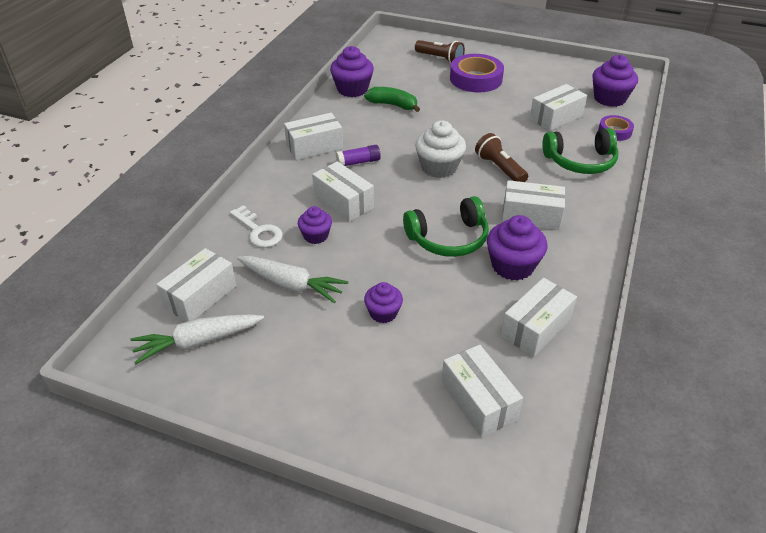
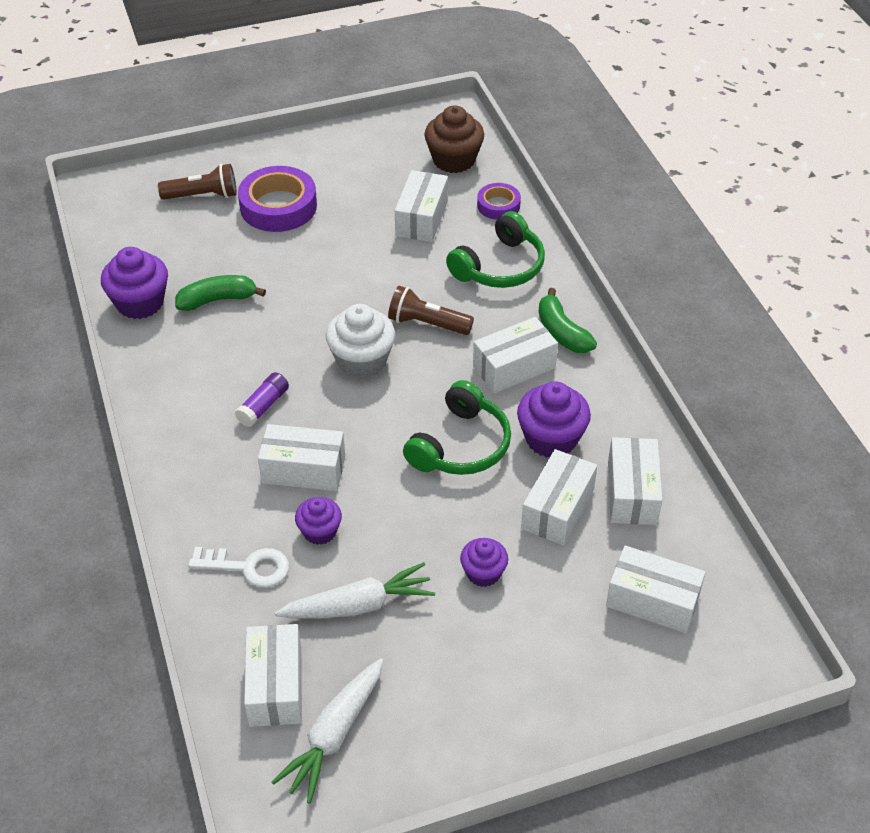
camera: 40 degrees left, 5 degrees up
(314, 147) = (186, 415): white box -> white box (558, 509)
(585, 213) = (562, 332): none -> green banana
(609, 98) = (454, 160): purple cupcake -> brown cupcake

